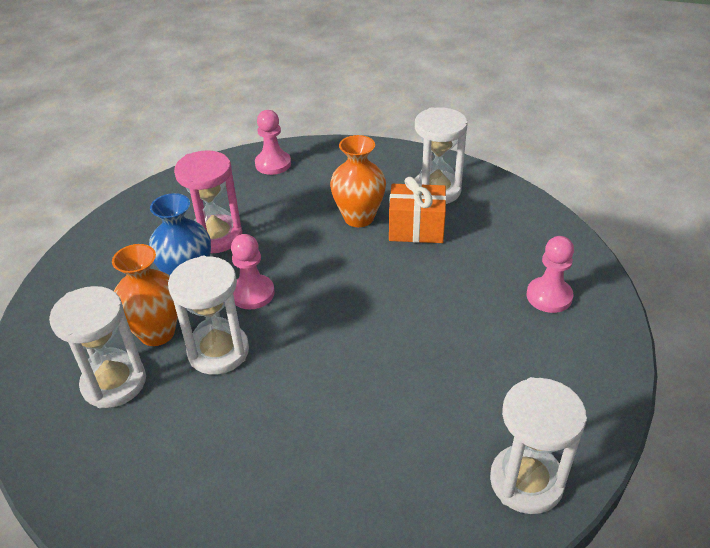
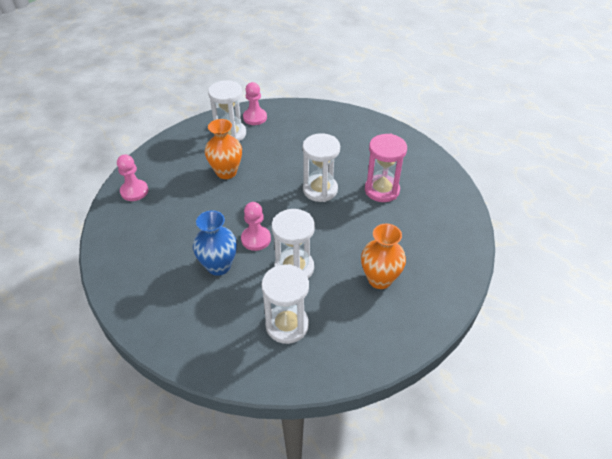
camera: 65 degrees left, 5 degrees up
(157, 333) = (257, 294): orange vase -> orange vase (379, 279)
(216, 237) = (187, 241): pink hourglass -> pink hourglass (382, 190)
(416, 229) = (256, 154): orange gift -> none
(526, 481) = (442, 185): white hourglass -> white hourglass (320, 190)
(549, 296) = (342, 131): pink pawn -> pink pawn (255, 117)

